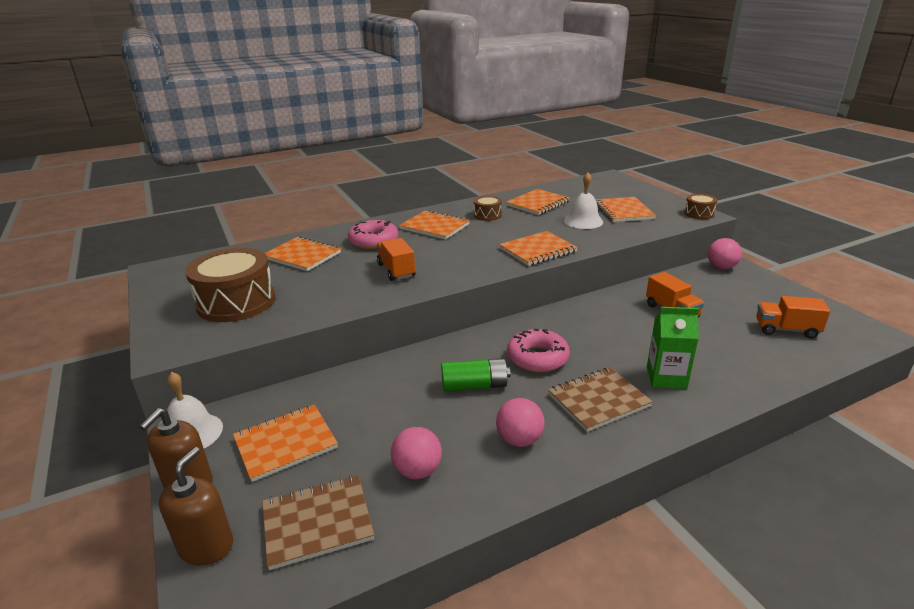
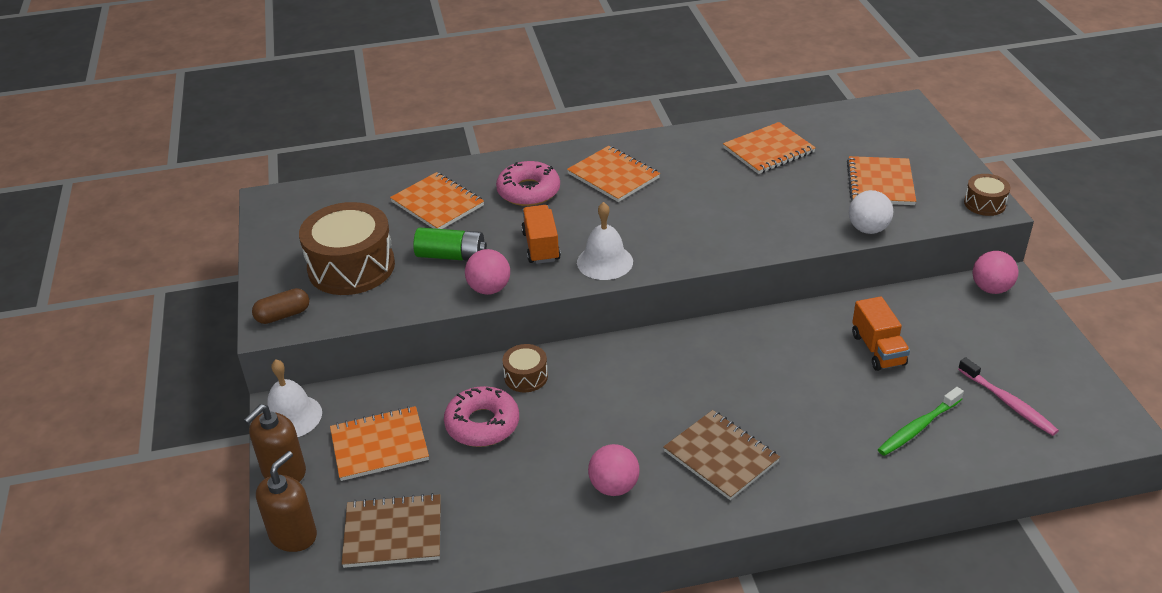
camera: 15 degrees right, 10 degrees up
(175, 343) = (283, 315): none -> brown capsule
(417, 471) = (499, 500): pink ball -> pink ball (489, 289)
(474, 386) = (592, 413): green battery -> green battery (451, 256)
(487, 215) = (690, 164): brown drum -> brown drum (526, 377)
(537, 250) = (727, 239): orange notebook -> none
(537, 358) = (678, 389): pink donut -> pink donut (482, 424)
(583, 221) = (814, 194): white bell -> white bell (605, 262)
(598, 400) = (721, 456): brown notebook -> brown notebook turned 60 degrees clockwise
(633, 234) = (868, 229): none -> white ball
(666, 377) = (814, 442): green carton -> none
(736, 355) = (918, 427): none -> green toothbrush
(786, 330) = (1008, 403): orange truck -> pink toothbrush

